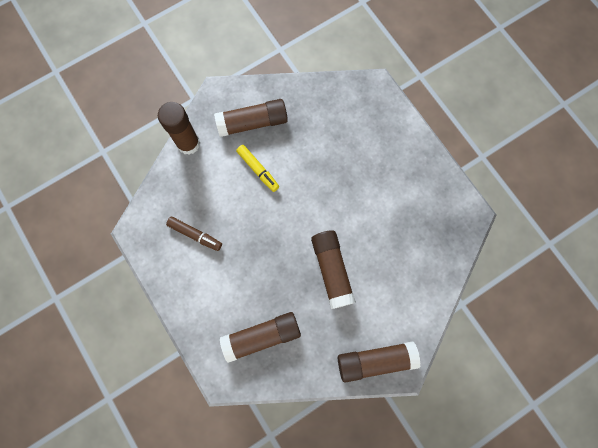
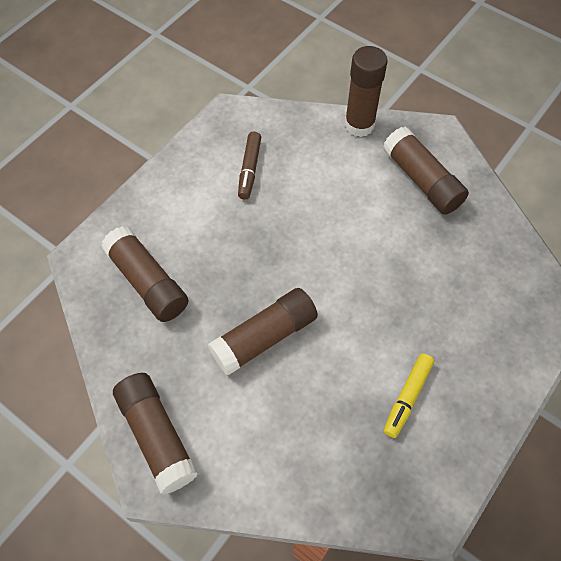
camera: 70 degrees right, 15 degrees down
(258, 170) = (362, 206): yellow marker -> yellow marker (407, 397)

